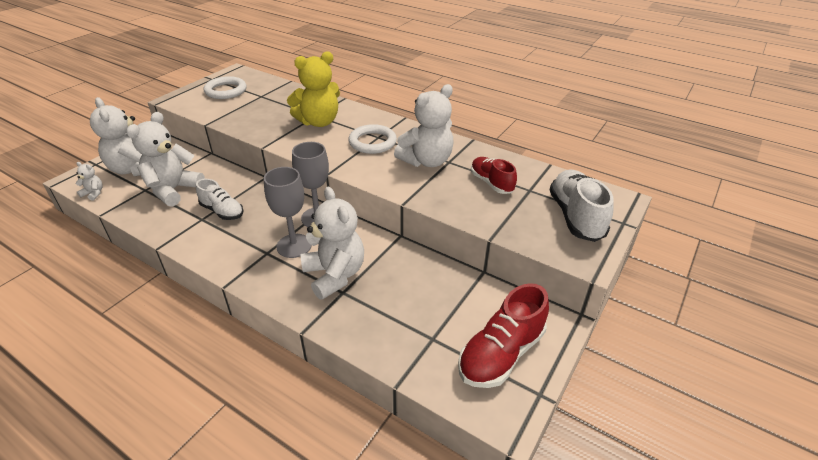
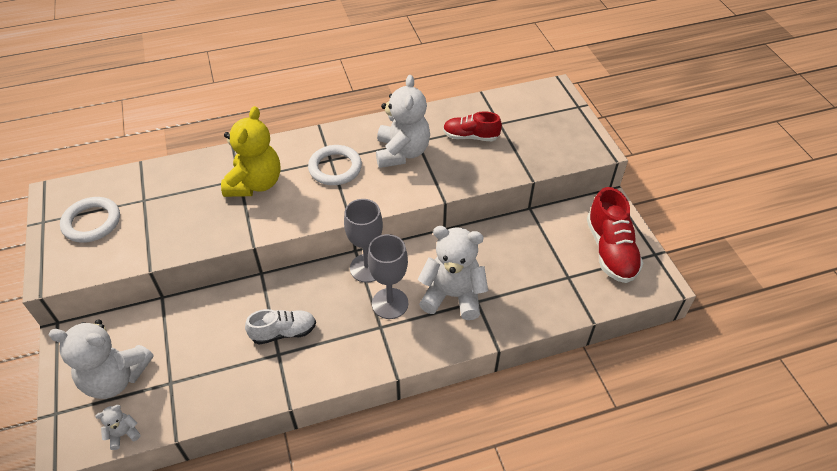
camera: 50 degrees left, 10 degrees up
(173, 190) = (200, 358): white teddy bear -> none
(575, 216) = (551, 123): white shoe -> none

